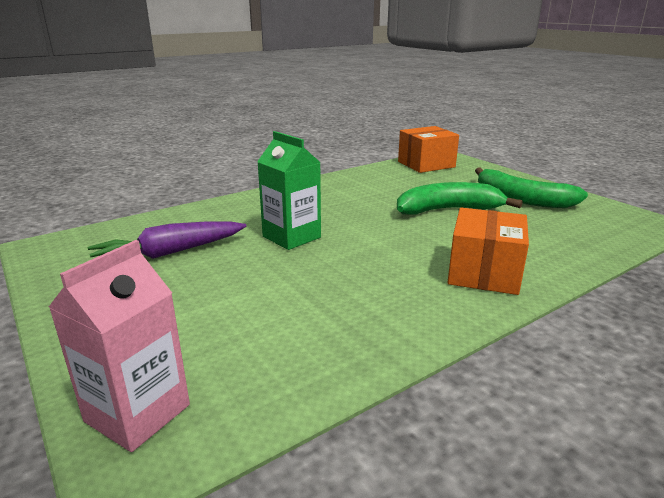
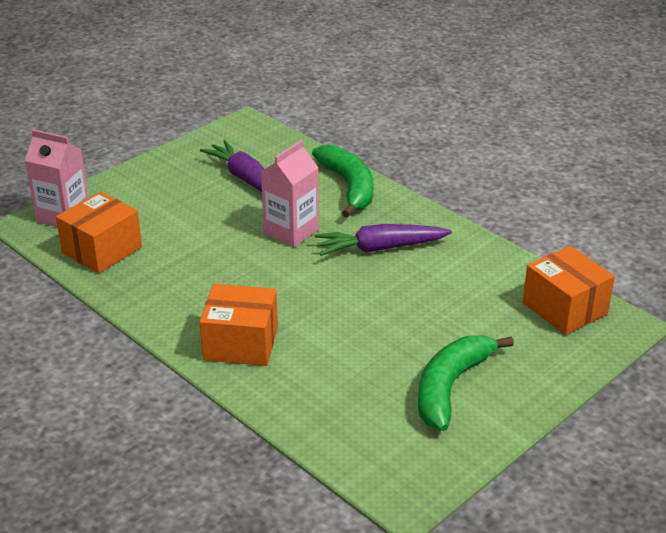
camera: 80 degrees right, 10 degrees up
(268, 367) = (102, 250): none -> orange box
(291, 237) = (291, 231): green carton -> pink carton
(337, 205) = (380, 248): none -> purple carrot
(448, 210) = (391, 325): green banana -> green banana (349, 186)

